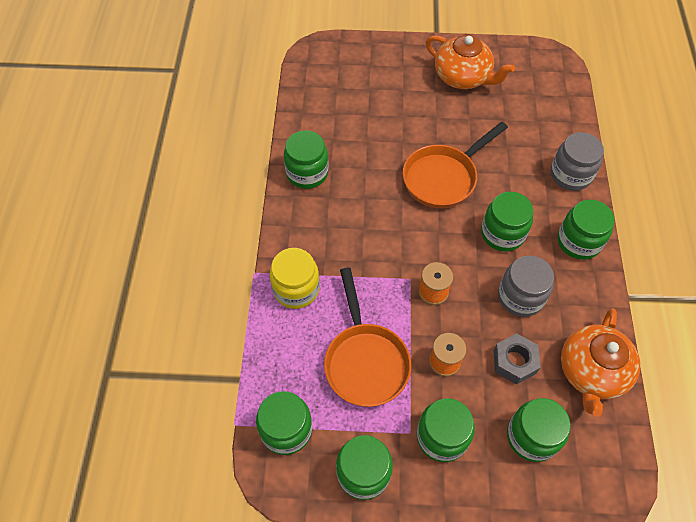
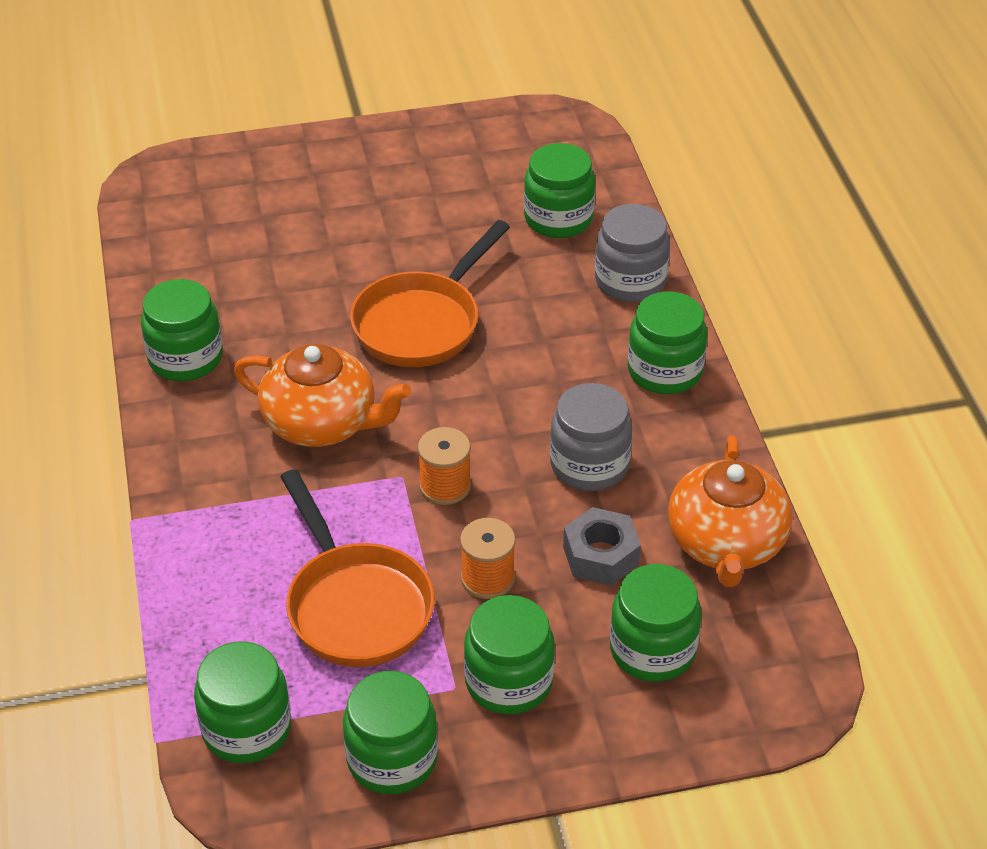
camera: 15 degrees left, 15 degrees down
(296, 289) = (211, 528): yellow jar -> none
(463, 77) = (419, 173): orange teapot -> orange teapot (322, 423)
(502, 234) = (539, 383): green jar -> green jar (558, 218)

